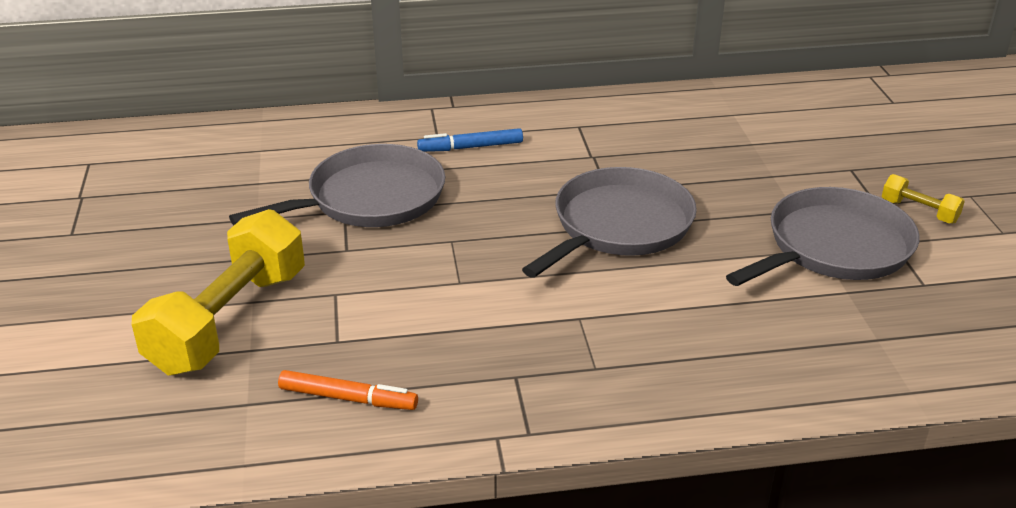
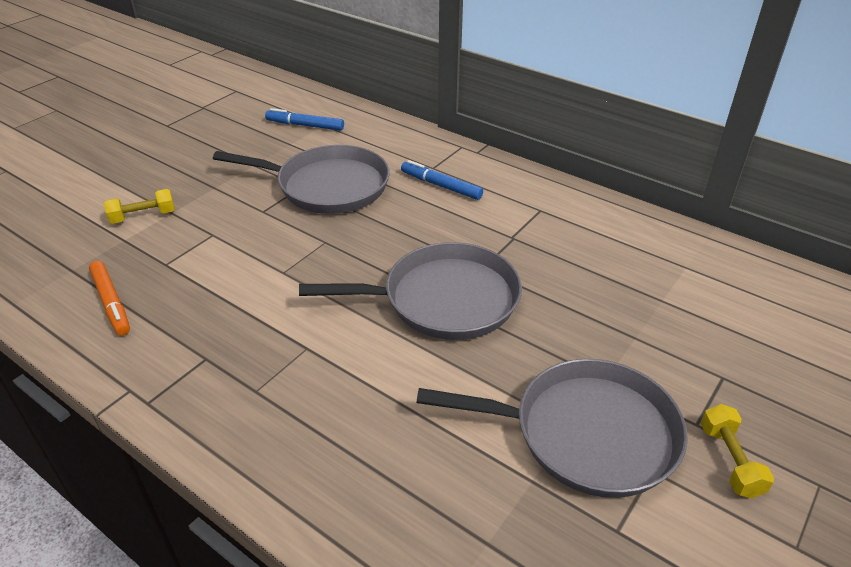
camera: 45 degrees right, 5 degrees up
(229, 321) = (143, 216): yellow dumbbell -> yellow dumbbell, size x0.44
(243, 159) = (305, 125): none -> blue marker

